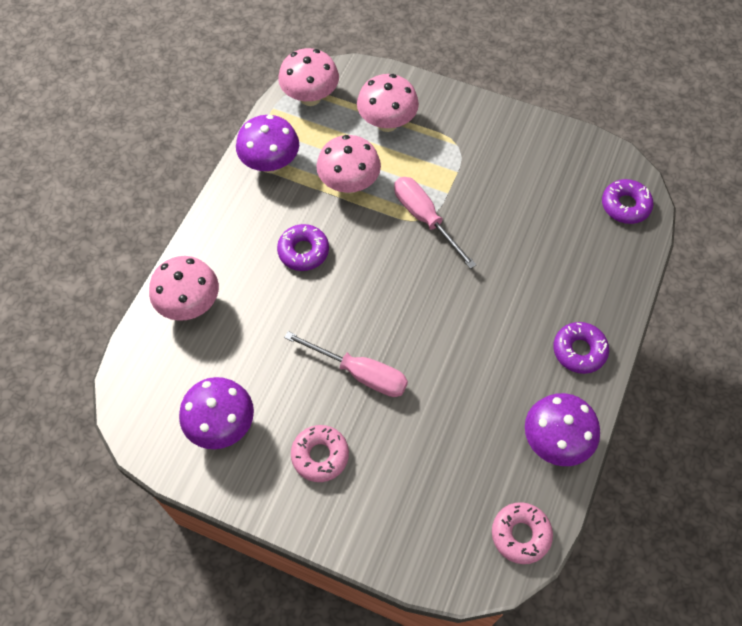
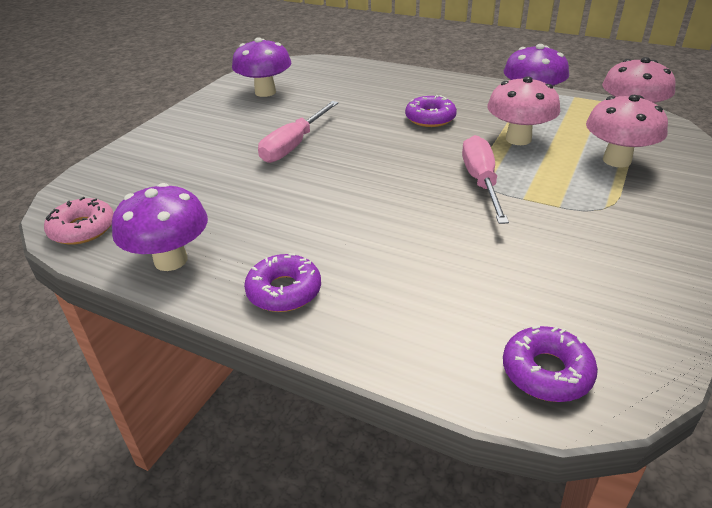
camera: 95 degrees right, 25 degrees down
(190, 304) = (375, 77): pink mushroom -> none
(320, 455) = (221, 128): pink donut -> none
(425, 218) = (481, 182): pink screwdriver -> pink screwdriver turned 60 degrees counterclockwise

